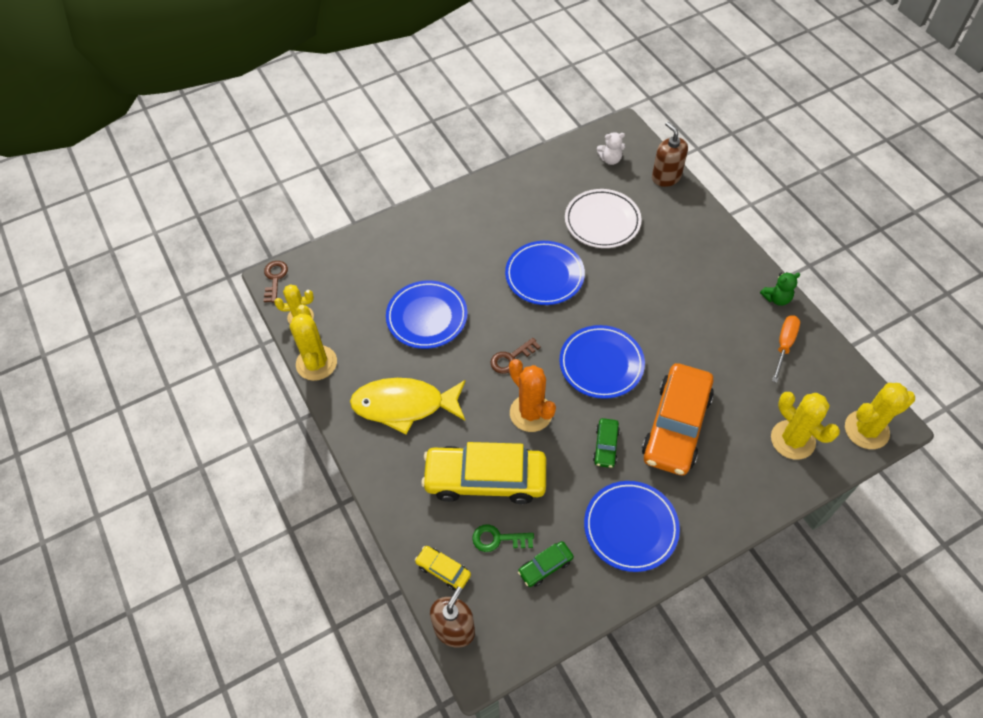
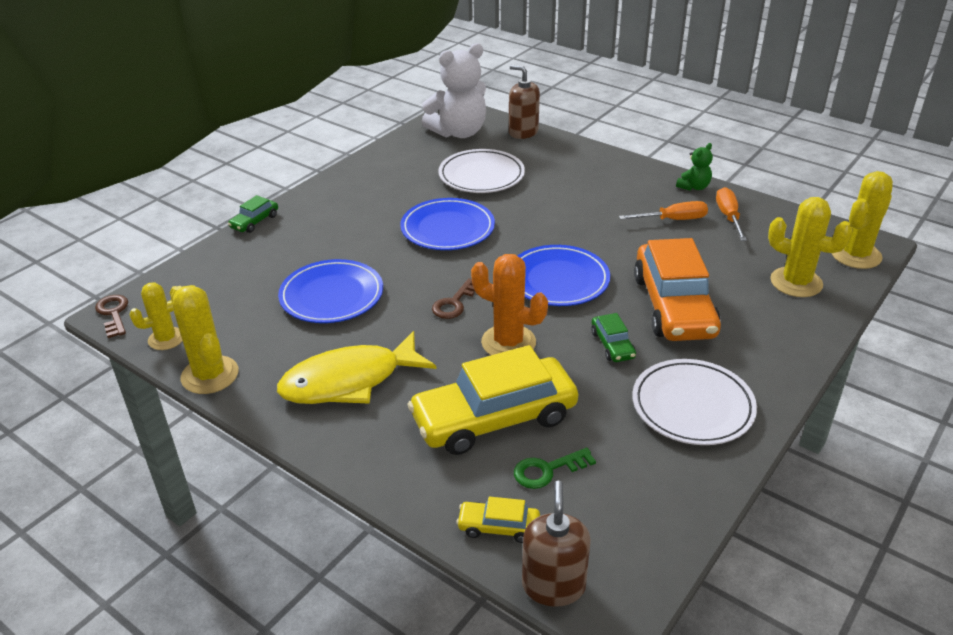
camera: 25 degrees left, 20 degrees down
(545, 566) = (623, 477): green car -> green car (254, 221)
(610, 159) = (459, 132): white teddy bear -> white teddy bear, size x2.16
(630, 527) = (692, 406): blue plate -> white plate
(734, 331) = (673, 220): none -> orange screwdriver

